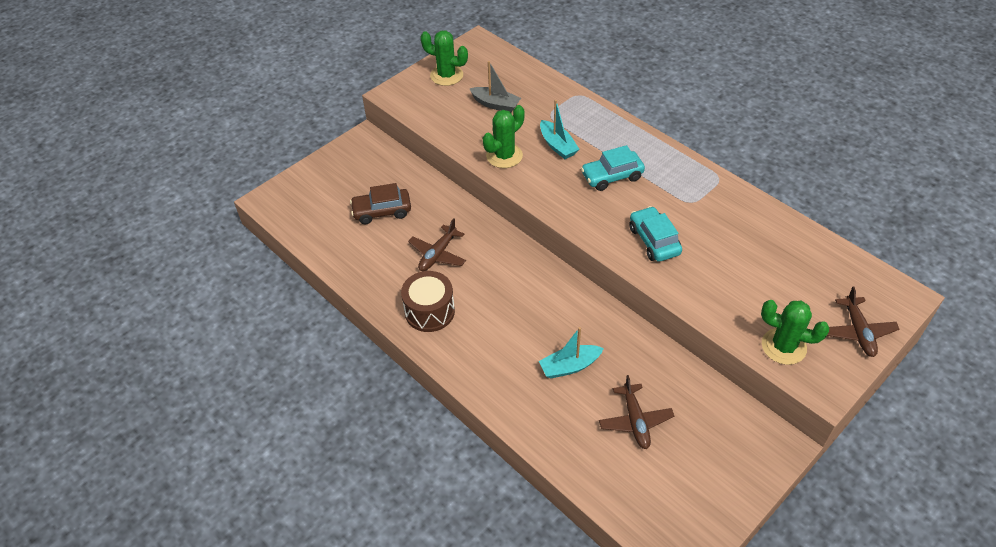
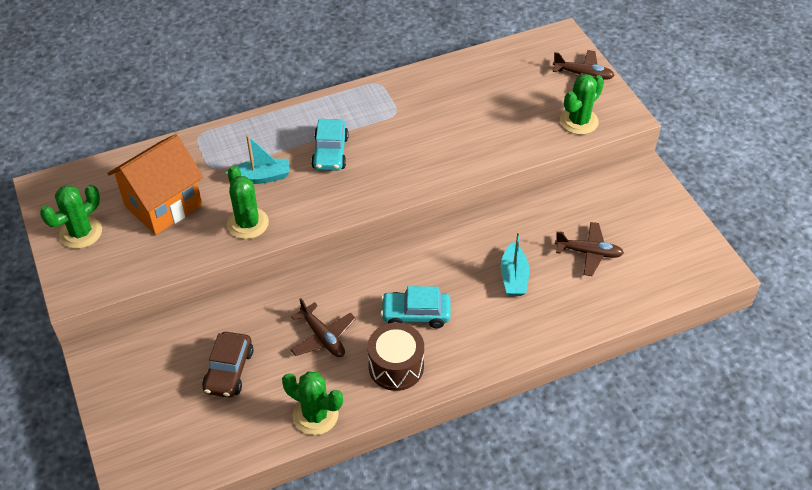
camera: 70 degrees left, 0 degrees up
(362, 276) = (315, 415): none -> green cactus
(495, 104) = (163, 205): grey boat -> orange house
(654, 240) = (427, 154): turquoise car -> turquoise car (416, 314)

